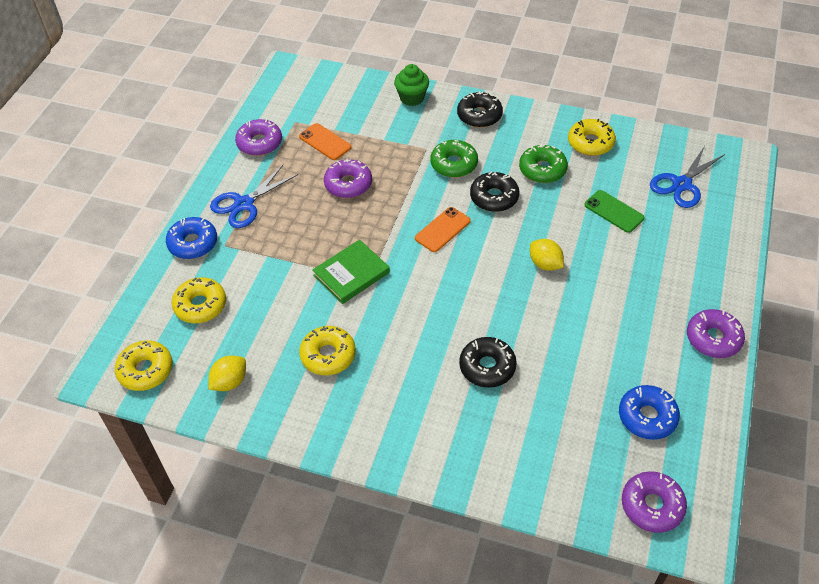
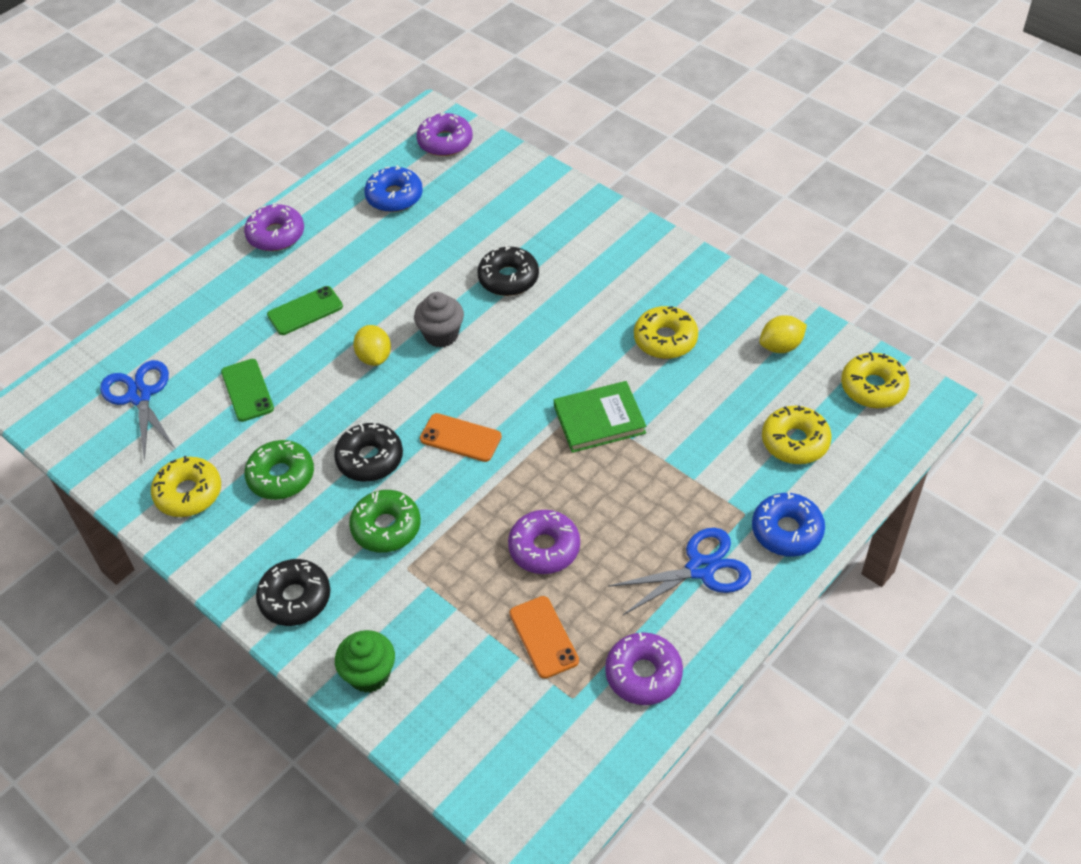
camera: 155 degrees left, 0 degrees up
(442, 230) = (460, 438): orange phone -> orange phone turned 45 degrees clockwise
(508, 298) = (441, 335): none -> grey cupcake
(627, 281) = (305, 311): none -> green phone
(681, 184) = (140, 396): blue scissors -> blue scissors turned 90 degrees counterclockwise

